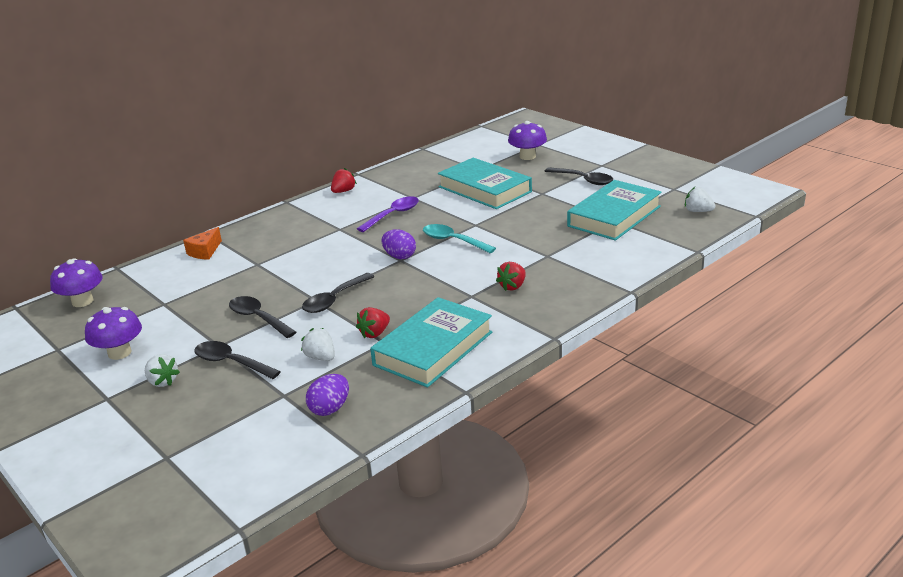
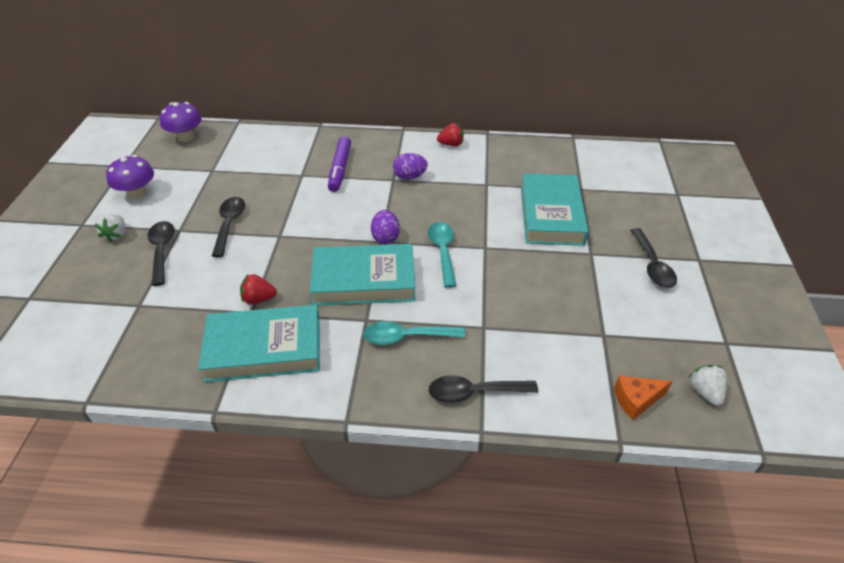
camera: 45 degrees right, 15 degrees up
(205, 251) = (294, 141): orange cheese -> orange cheese (636, 400)
(283, 245) = (340, 169): none -> purple marker
(321, 357) = (202, 291): white strawberry -> none
(330, 409) = (136, 343): purple egg -> purple egg (410, 177)
(334, 299) = (288, 245): black spoon -> black spoon (474, 392)
(393, 215) = (445, 192): purple spoon -> none
(512, 286) = (406, 337): red strawberry -> turquoise spoon
(527, 156) = (645, 202): purple mushroom -> none
(614, 216) = (611, 330): turquoise book -> turquoise book (364, 280)

